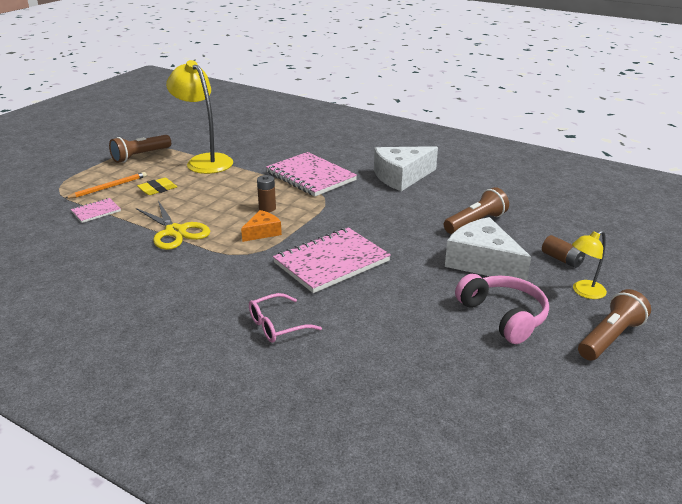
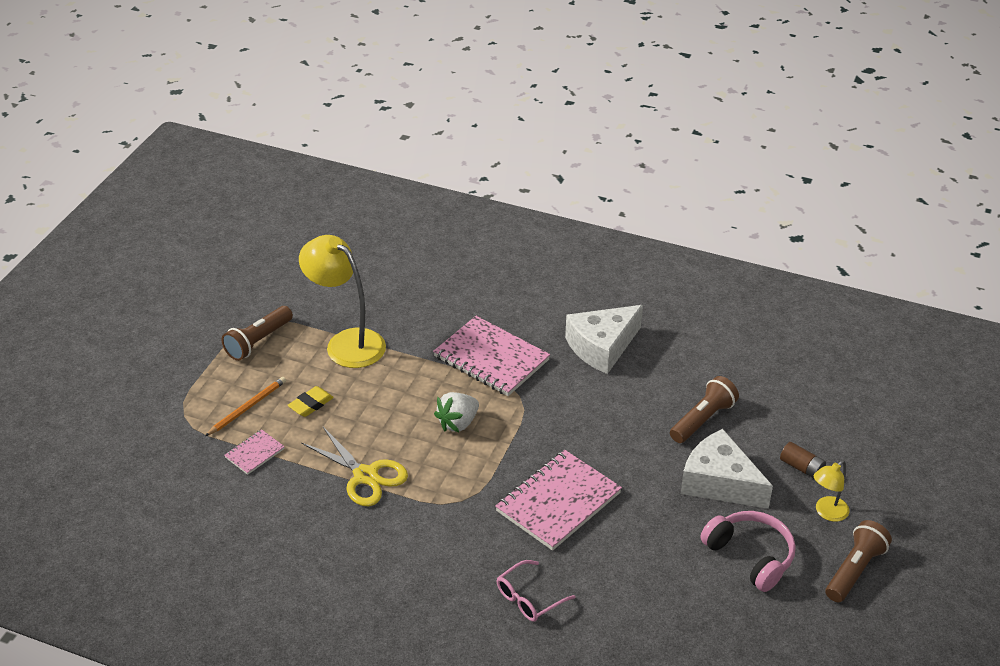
camera: 10 degrees left, 10 degrees up
(262, 232) = (466, 465): orange cheese -> none
(267, 208) = (458, 423): brown battery -> white strawberry

